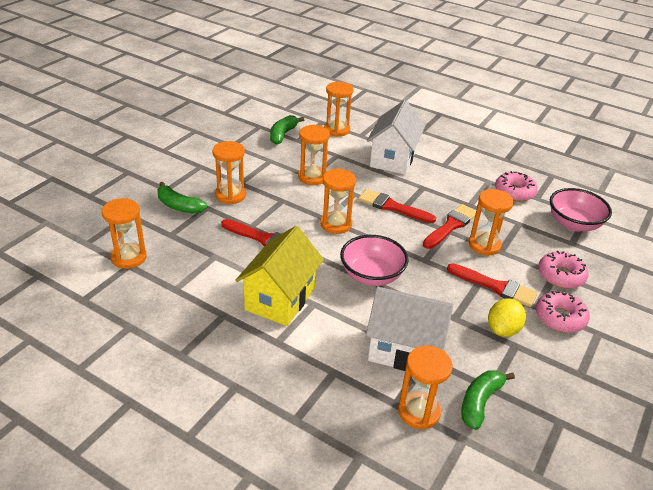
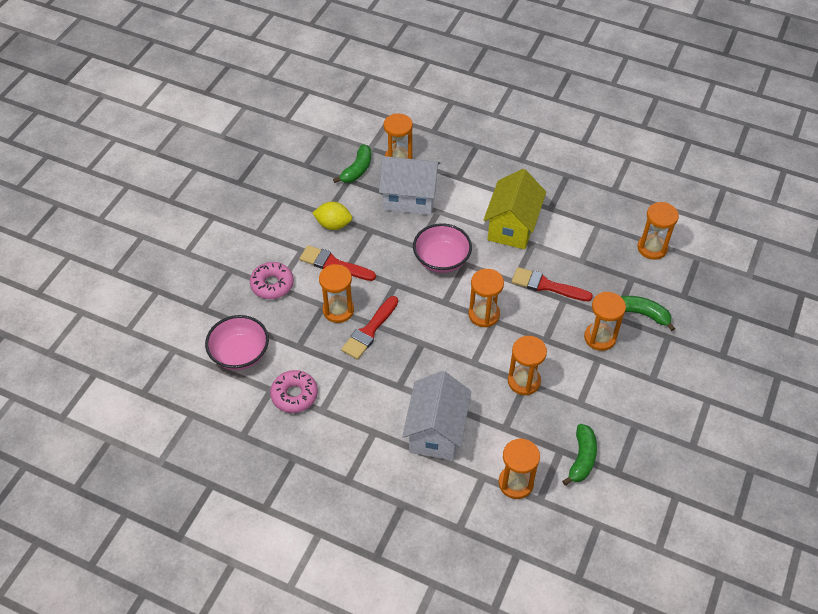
camera: 175 degrees right, 15 degrees up
(392, 207) = (431, 348): red brush -> none
(503, 330) = (333, 225): yellow lemon -> yellow lemon turned 75 degrees clockwise
(560, 318) = (284, 242): pink donut -> none

